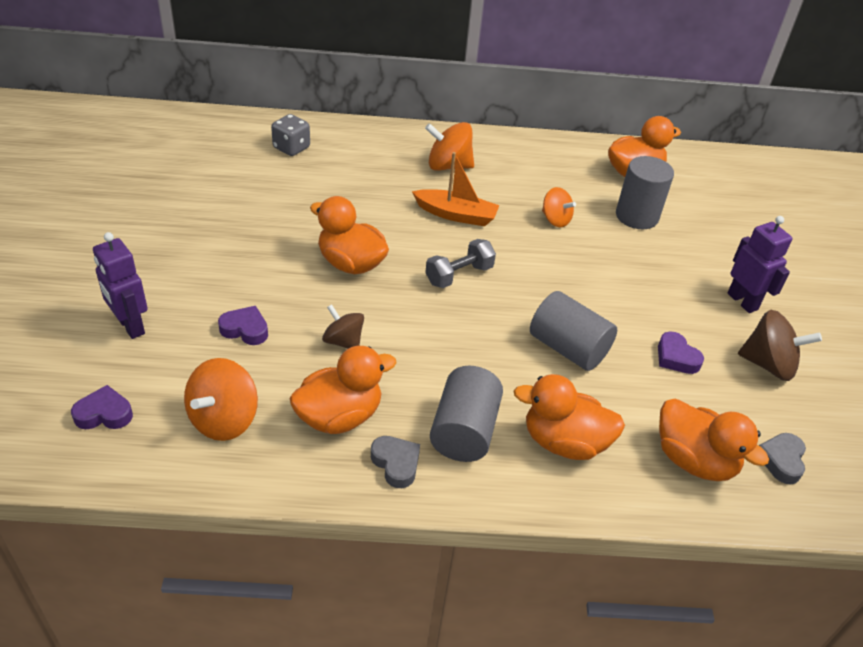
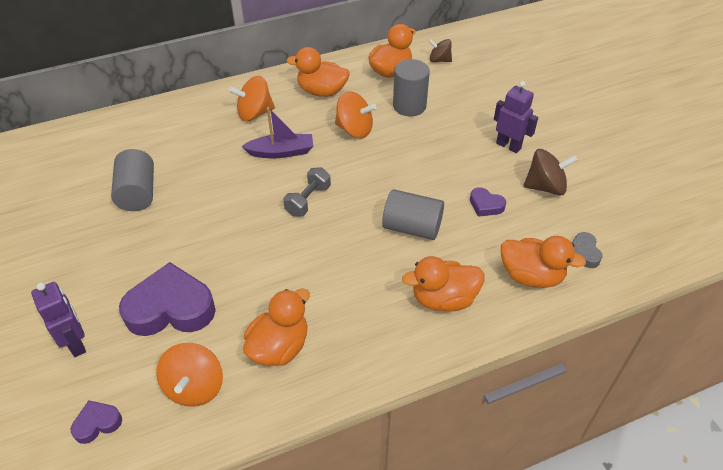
camera: 20 degrees left, 5 degrees up
(130, 326) = (76, 343): purple robot -> purple robot turned 150 degrees counterclockwise
(245, 329) = (171, 308): purple heart -> purple heart, size x2.13
(291, 148) = (123, 141): grey dice -> none
(343, 341) = (251, 287): brown spinning top -> brown spinning top (439, 60)
(351, 264) = (223, 222): orange duck -> orange duck (322, 91)
(396, 464) = (338, 365): grey heart -> none
(456, 215) = (281, 152): orange boat -> purple boat
(464, 431) = (373, 320): grey cylinder -> grey cylinder (138, 193)
(555, 220) = (354, 129): orange spinning top -> orange spinning top, size x1.53

